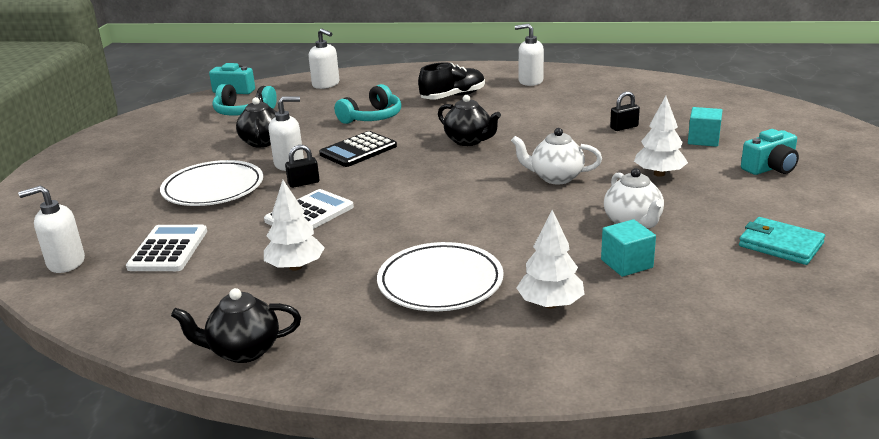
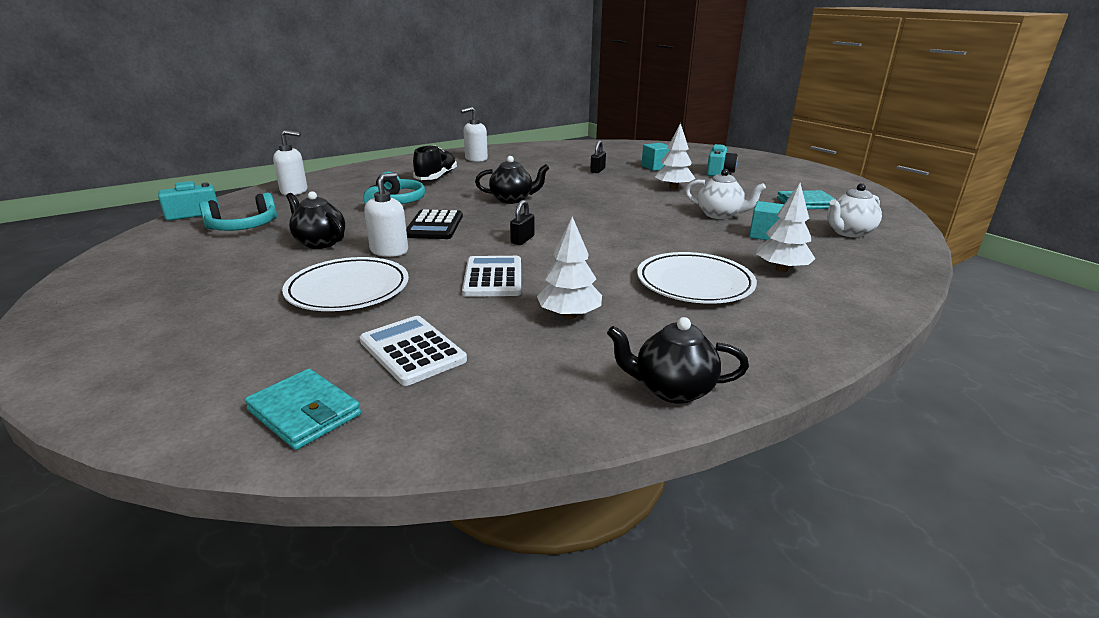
camera: 45 degrees left, 0 degrees up
(65, 263) = (304, 412): white soap dispenser -> turquoise wallet
(243, 351) = (672, 389): black teapot -> black teapot turned 60 degrees clockwise
(303, 183) = (436, 259): black padlock -> black padlock (522, 240)
(555, 178) = (621, 205): white teapot -> white teapot (848, 232)

